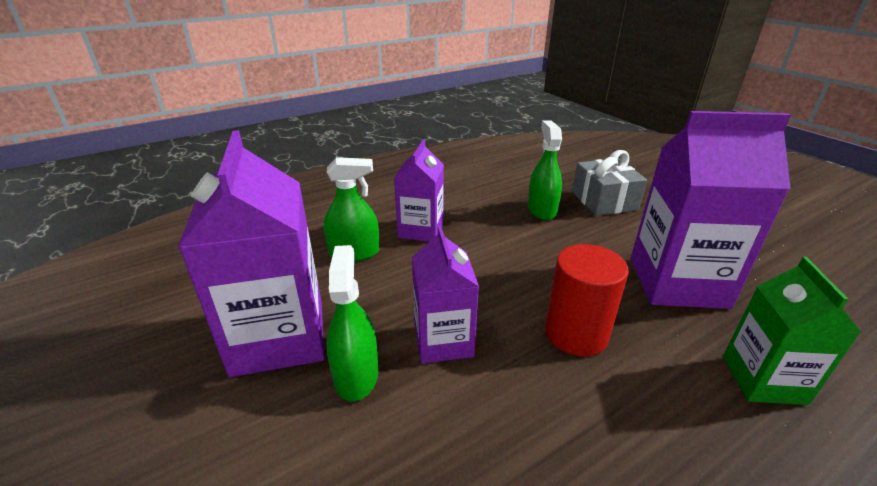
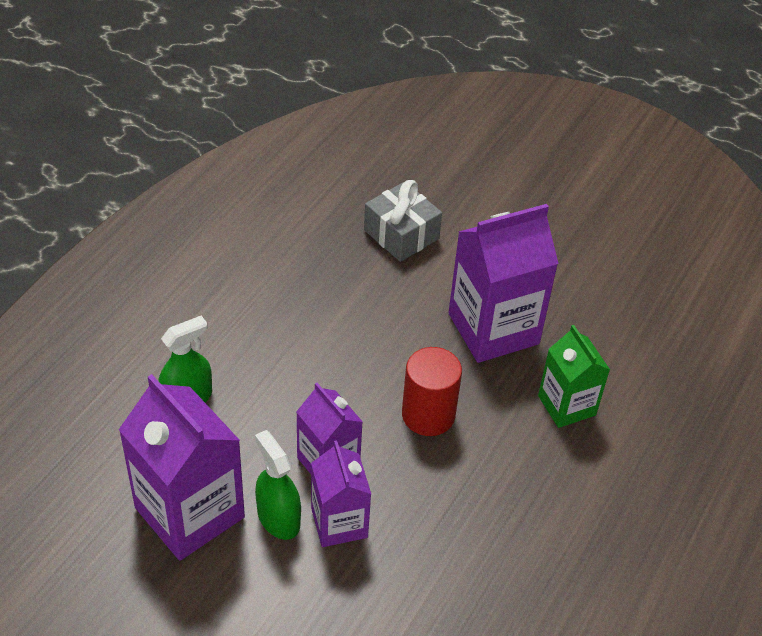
camera: 30 degrees left, 15 degrees up
(421, 230) = (235, 344): purple carton -> purple carton (339, 522)
(542, 210) = (343, 271): green spray bottle -> none

